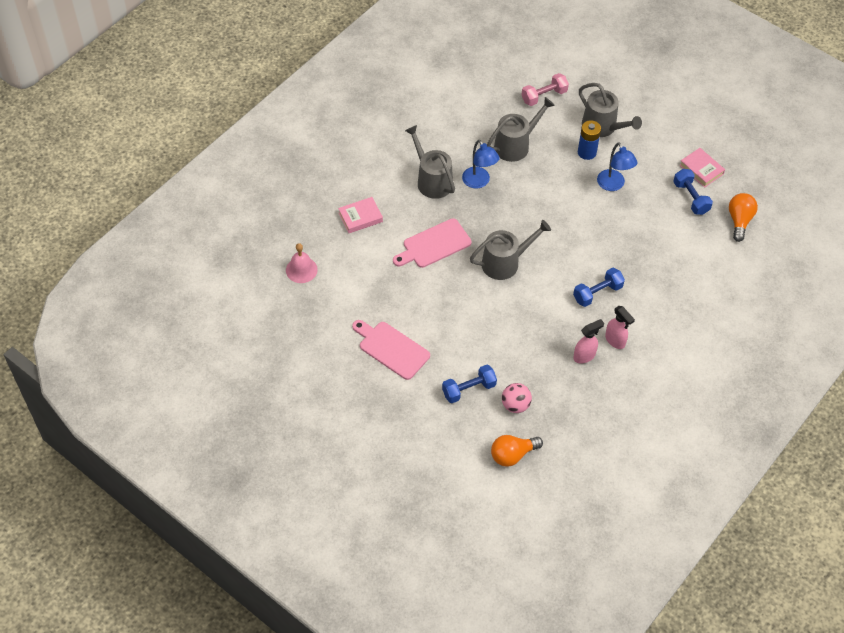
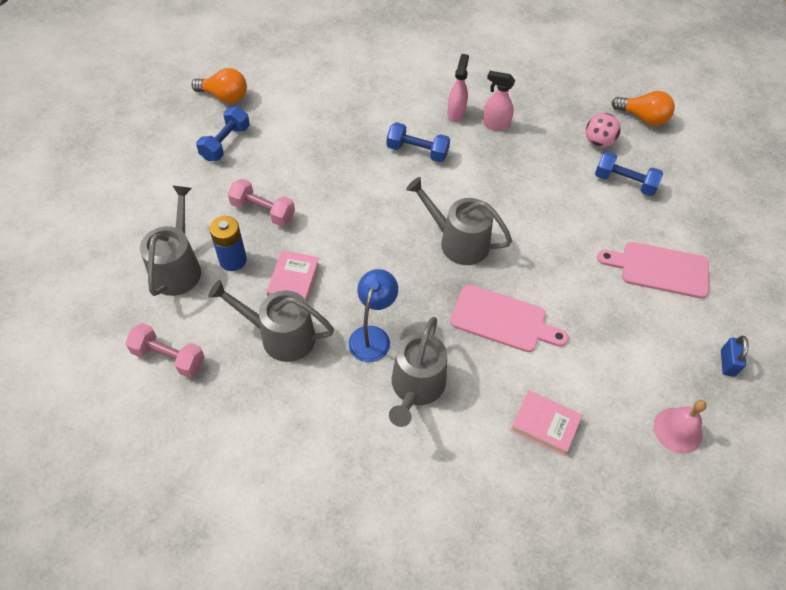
camera: 130 degrees left, 0 degrees up
(308, 326) = (727, 363): none -> blue padlock
(391, 348) = (659, 269): pink cutting board -> pink cutting board turned 105 degrees clockwise
(613, 185) = (263, 211): blue lamp -> pink dumbbell
(701, 169) = (176, 153): pink book -> pink book (294, 280)
(739, 221) = (224, 96): orange light bulb -> orange light bulb turned 135 degrees counterclockwise

